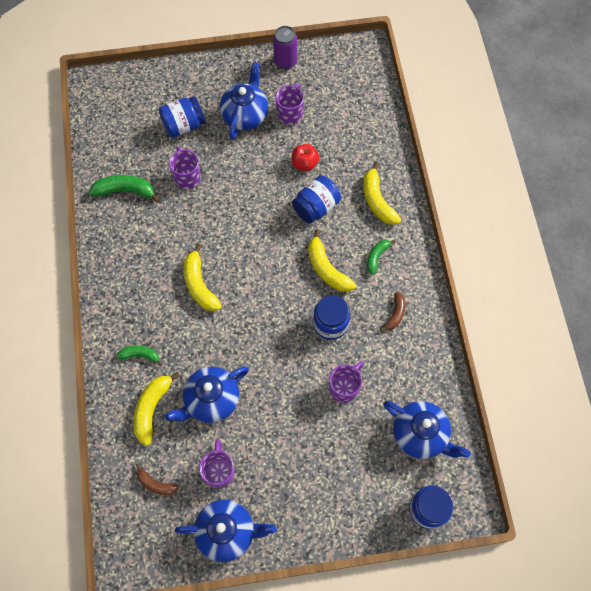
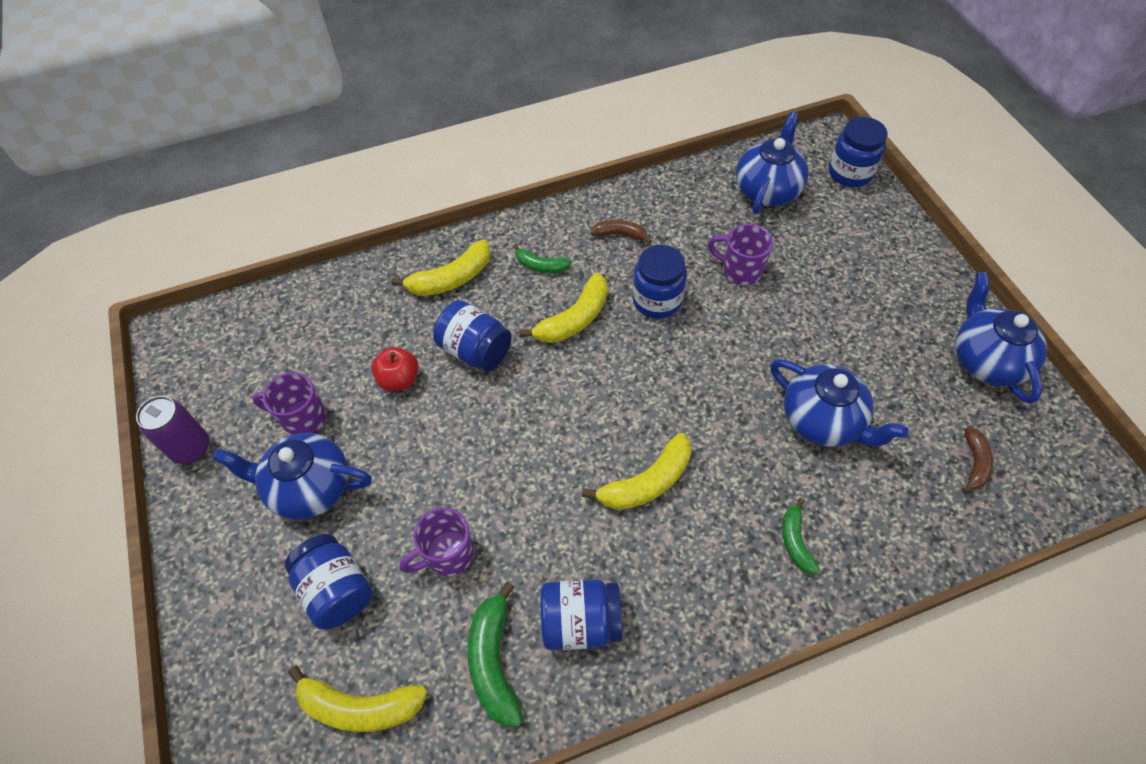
camera: 100 degrees left, 10 degrees down
(131, 233) = (580, 622): none -> blue jar
(152, 409) = (871, 499): yellow banana -> yellow banana (360, 706)
(219, 471) = (915, 387): purple mug -> none

